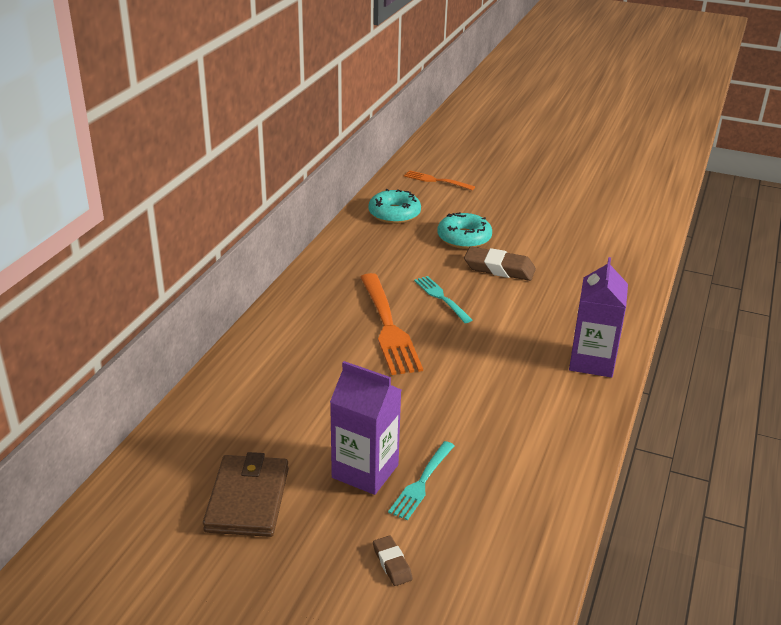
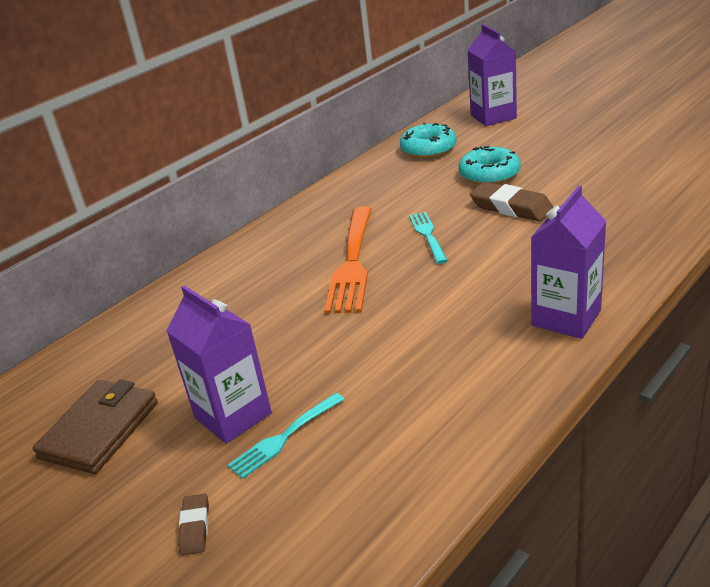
camera: 25 degrees right, 0 degrees up
(436, 181) = (493, 117): orange fork -> purple carton

